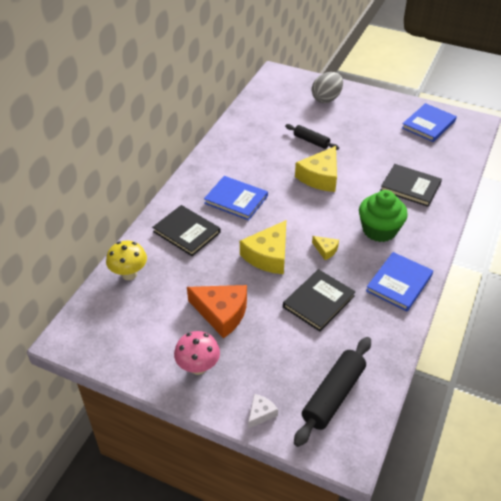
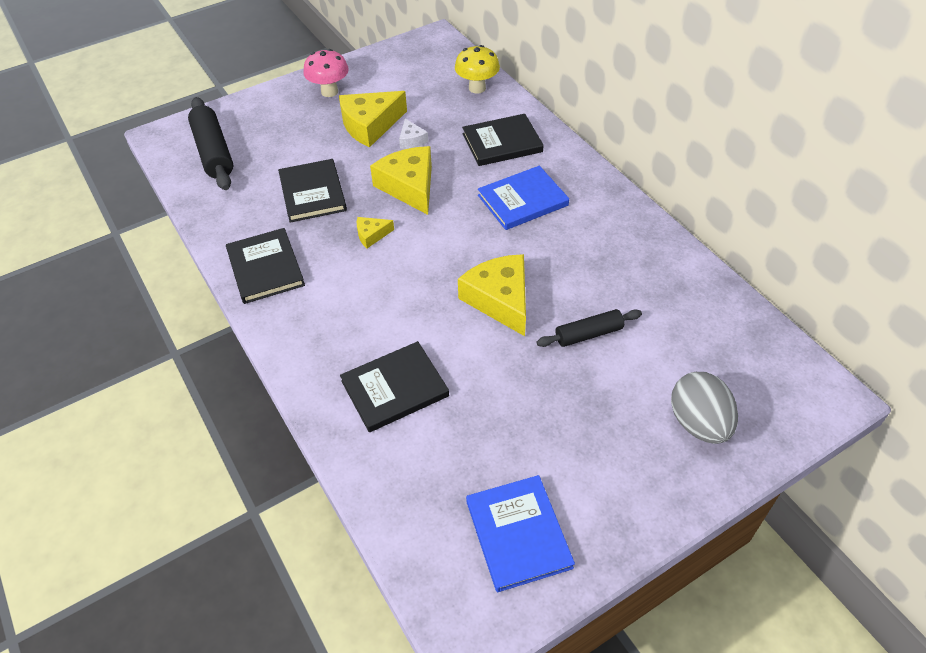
camera: 125 degrees right, 5 degrees up
(221, 313) = (370, 125): orange cheese -> yellow cheese
(260, 413) = (250, 107): white cheese -> white cheese (411, 140)
(379, 230) = (353, 301): green cupcake -> none
(399, 283) = (265, 268): blue book -> black book

